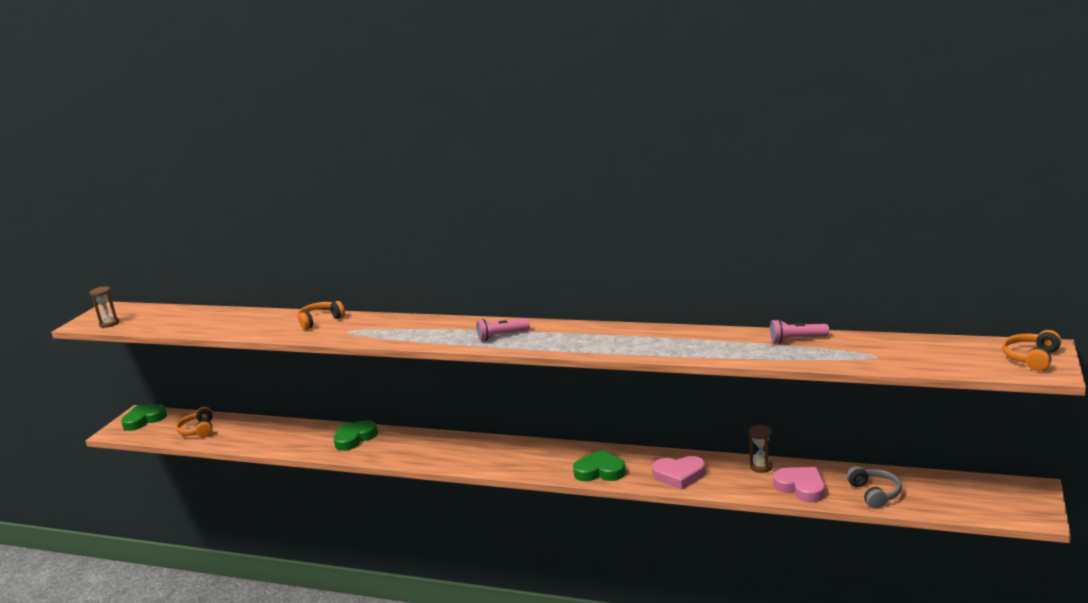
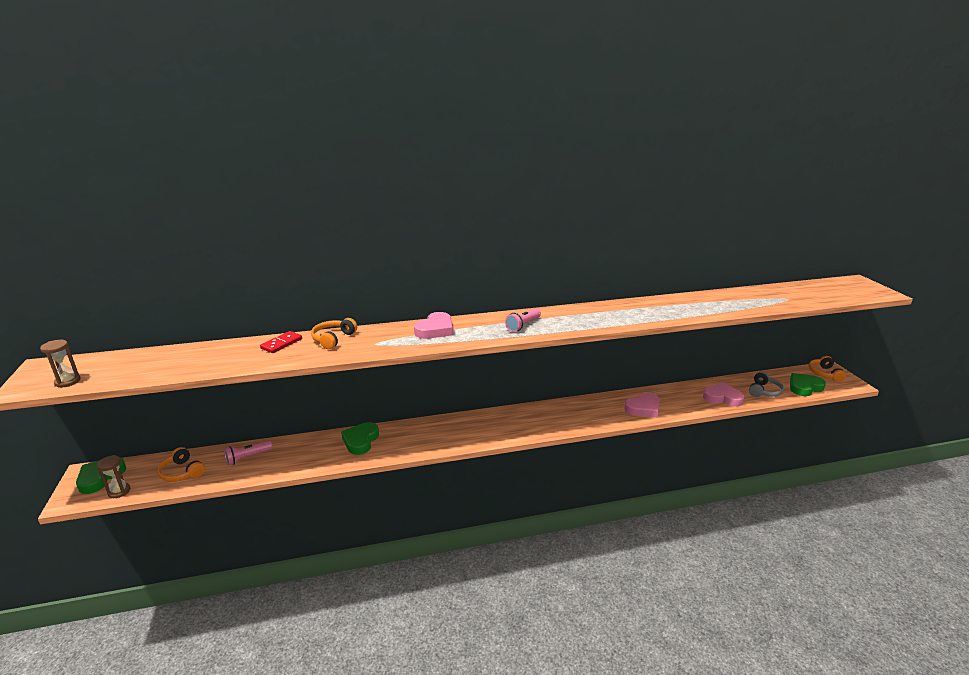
camera: 35 degrees left, 5 degrees up
(276, 318) = (281, 344): none -> red domino
(415, 326) = (435, 329): none -> pink heart
(600, 471) = (589, 418): green heart -> green heart (804, 387)
(761, 467) = (683, 390): brown hourglass -> brown hourglass (119, 491)
(796, 340) = (727, 296): pink flashlight -> pink flashlight (247, 457)
(874, 493) = (764, 391): grey headphones -> grey headphones turned 75 degrees clockwise
(1031, 358) = (862, 287): orange headphones -> orange headphones (824, 373)

